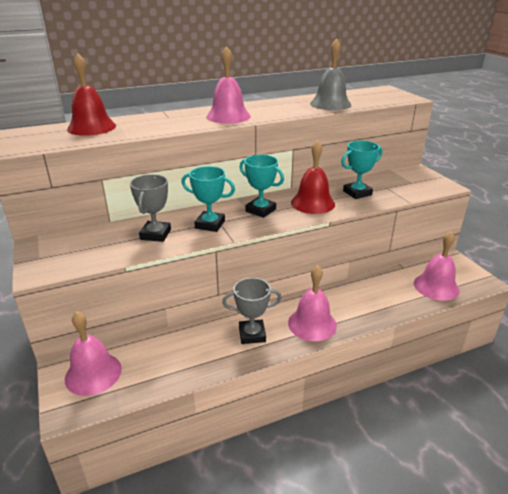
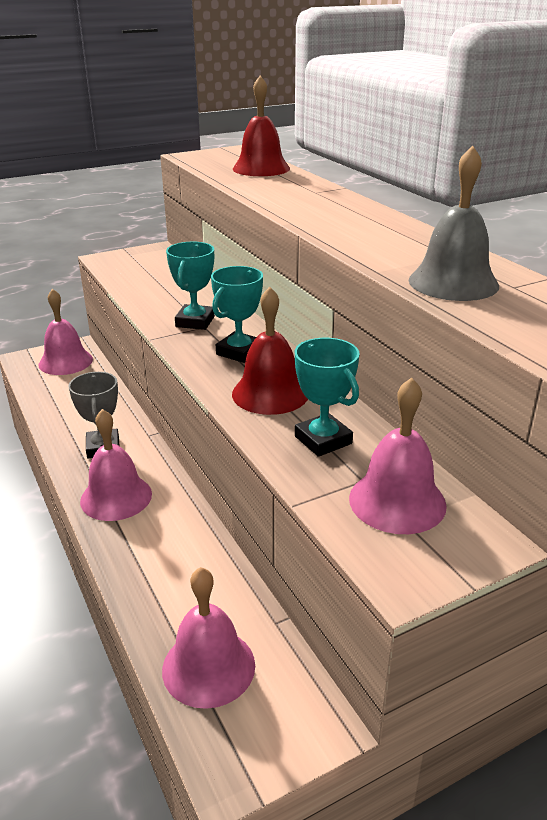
camera: 85 degrees right, 0 degrees up
(155, 234) = (171, 295): grey trophy -> none
(228, 116) = (331, 218): pink bell -> pink bell (397, 501)

